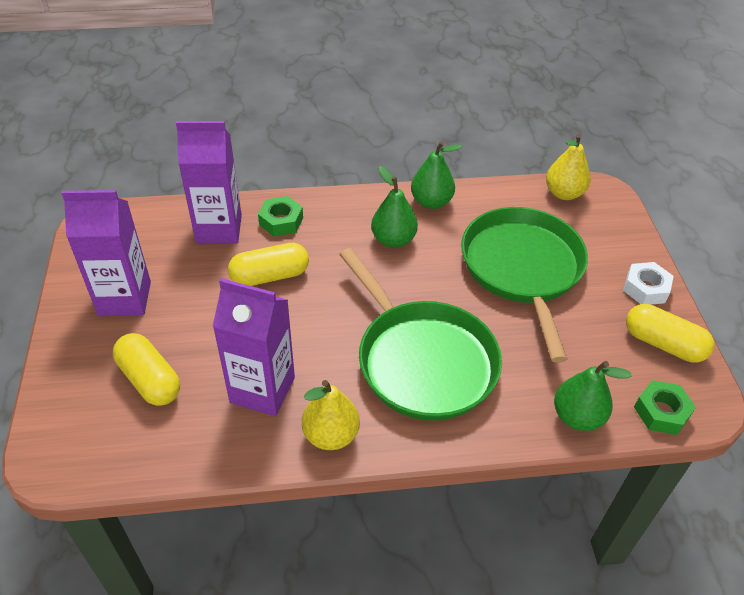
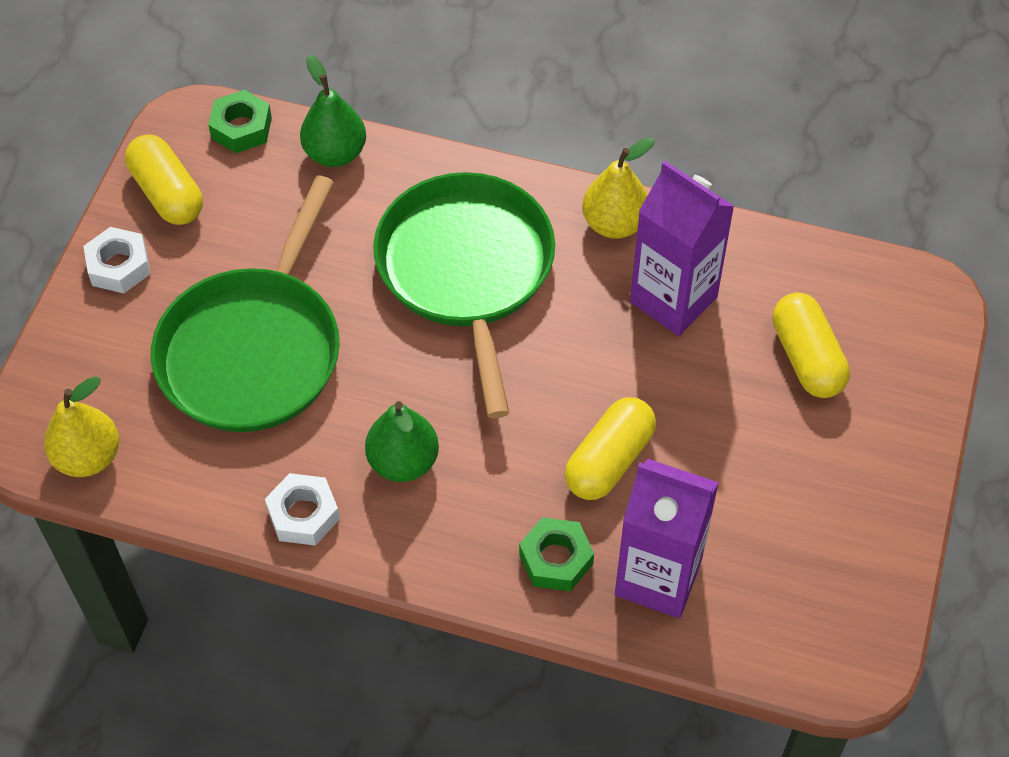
camera: 155 degrees left, 10 degrees up
(125, 299) = (823, 493): purple carton -> none
(270, 276) = (609, 460): yellow capsule -> yellow capsule turned 60 degrees counterclockwise
(431, 202) = (303, 514): green pear -> white nut

